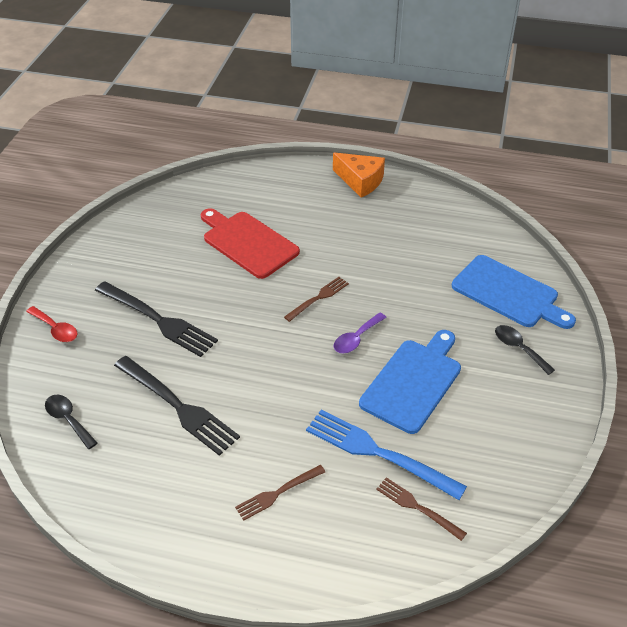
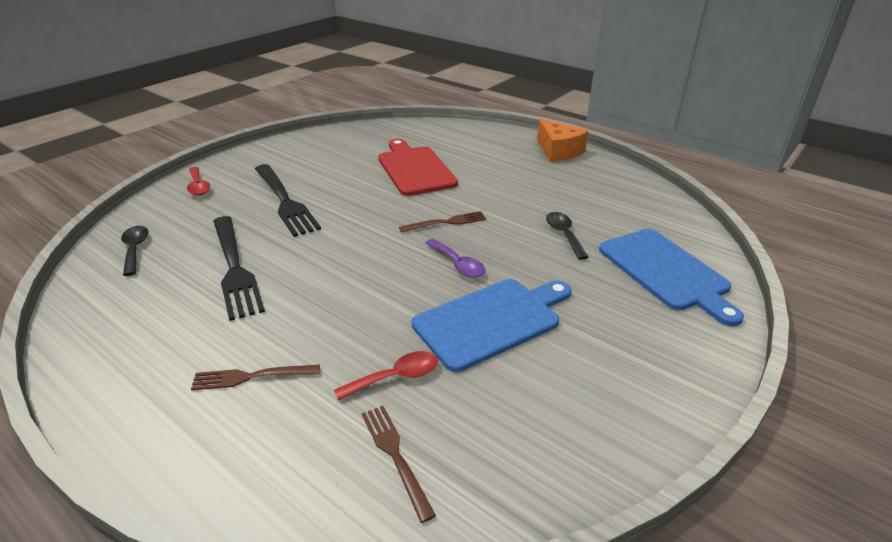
camera: 25 degrees right, 10 degrees down
(356, 338) = (458, 264): purple spoon -> purple spoon turned 105 degrees counterclockwise
(378, 453) = (395, 377): blue fork -> red spoon
(519, 348) = (648, 327): black spoon -> black spoon (564, 234)

